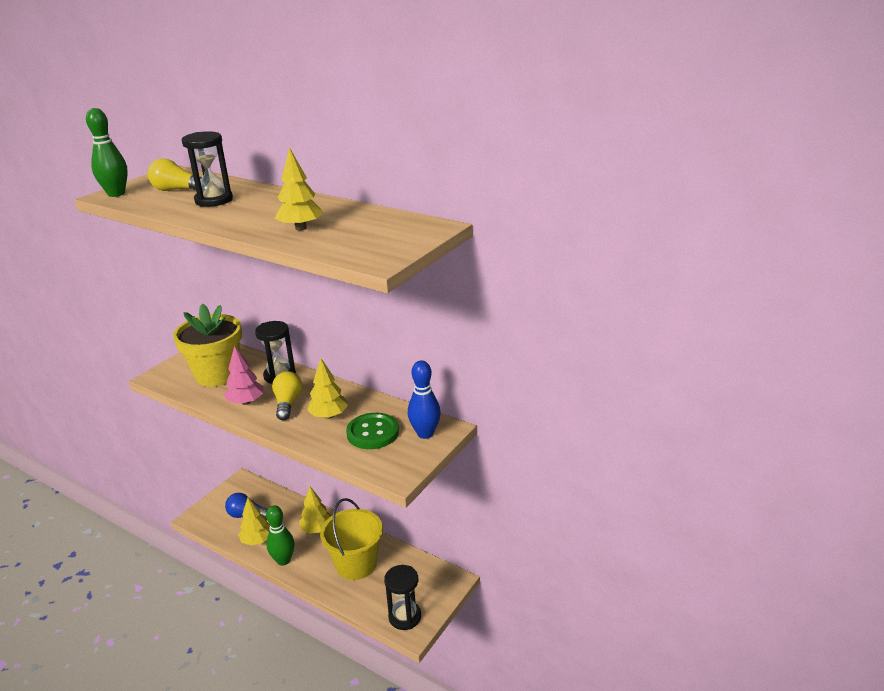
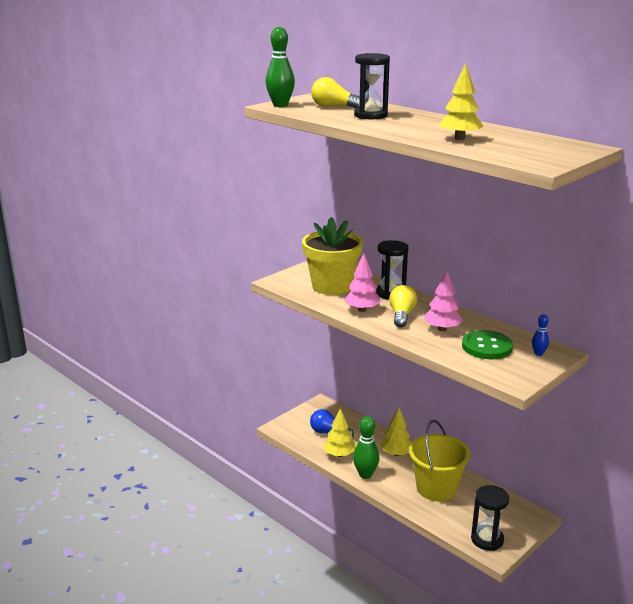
camera: 10 degrees right, 5 degrees down
(328, 416) = (442, 329): yellow tree -> pink tree
(425, 433) = (538, 353): blue bowling pin -> blue bowling pin, size x0.53

